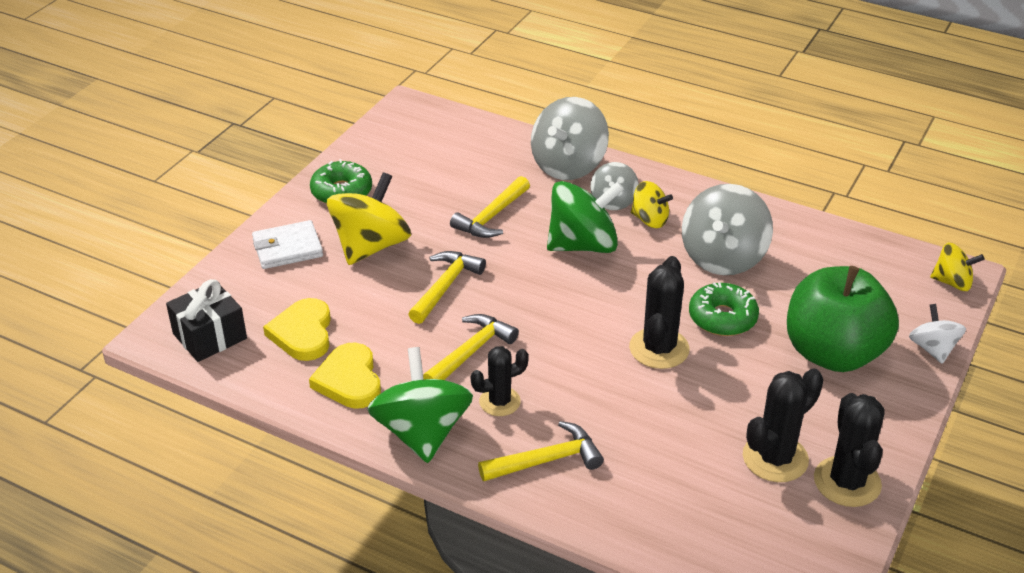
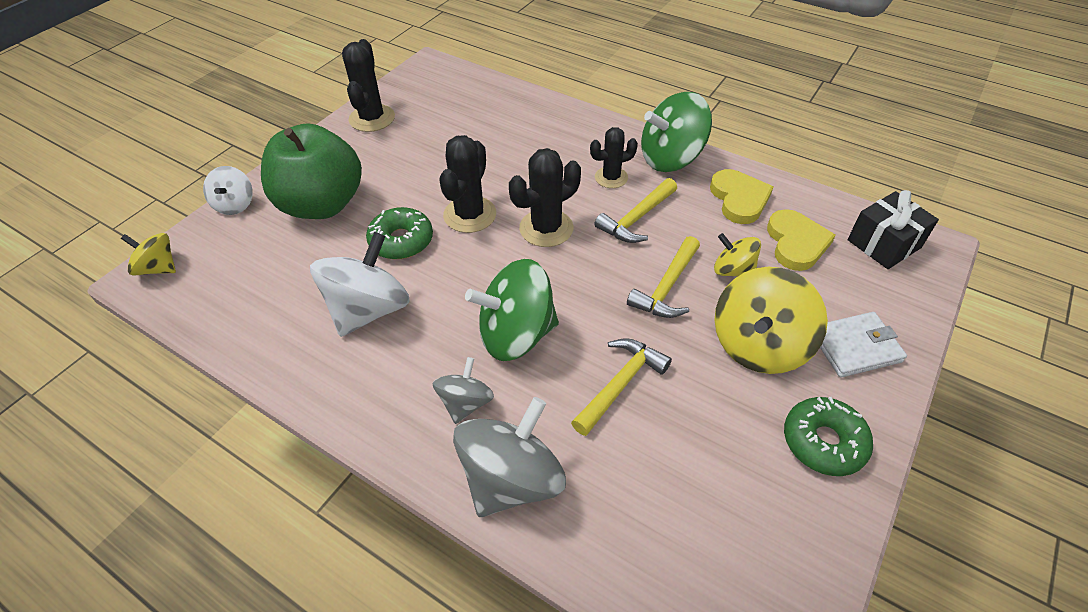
camera: 175 degrees left, 10 degrees up
(422, 432) = (671, 158): green spinning top -> green spinning top turned 75 degrees clockwise
(546, 460) = (577, 138): yellow hammer -> none
(650, 220) = (430, 368): yellow spinning top -> yellow spinning top (732, 270)
(723, 257) = (369, 309): grey spinning top -> white spinning top
(775, 458) = (413, 133): black cactus -> black cactus (546, 228)

